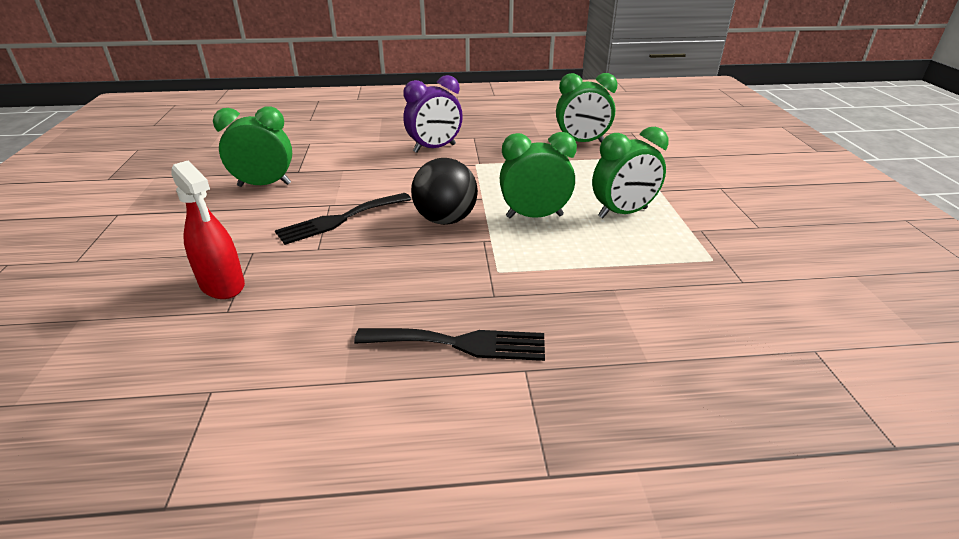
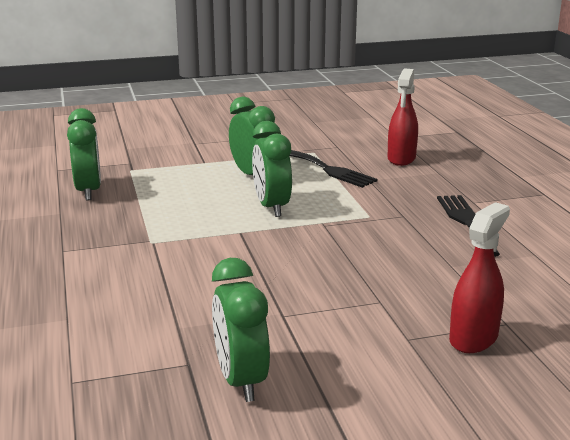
camera: 100 degrees left, 10 degrees down
(341, 219) = (315, 300): black fork -> black fork (327, 169)
(434, 148) = (102, 271): purple clock -> none
(445, 220) = (293, 245): black ball -> none
(703, 333) = (401, 159): none -> red spray bottle

